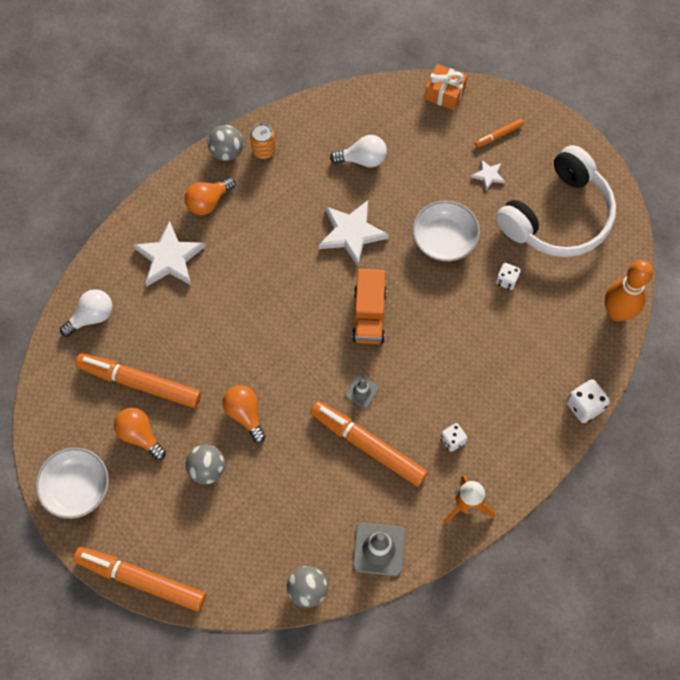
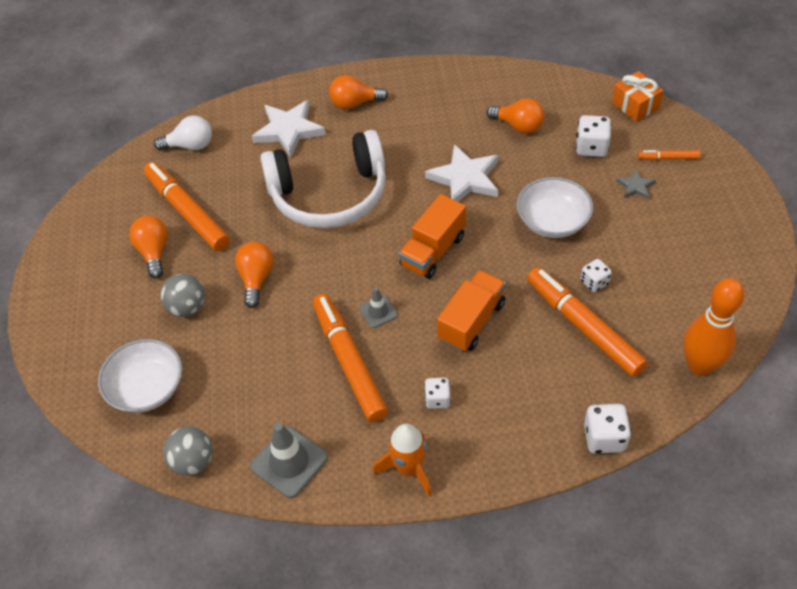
camera: 35 degrees right, 15 degrees down
(76, 488) = (69, 267): white bowl -> white bowl (147, 387)
(141, 580) = (56, 370): orange marker -> orange marker (583, 327)
(227, 152) = (399, 74): grey ball -> none
(264, 150) = (432, 85): orange can -> none
(363, 159) = (518, 126): white light bulb -> orange light bulb
(433, 153) = (591, 147): none -> white dice
(437, 362) = (471, 321): none -> orange truck
(488, 175) = (635, 186): white star -> grey star
(558, 216) = (688, 250): white headphones -> white headphones (329, 194)

